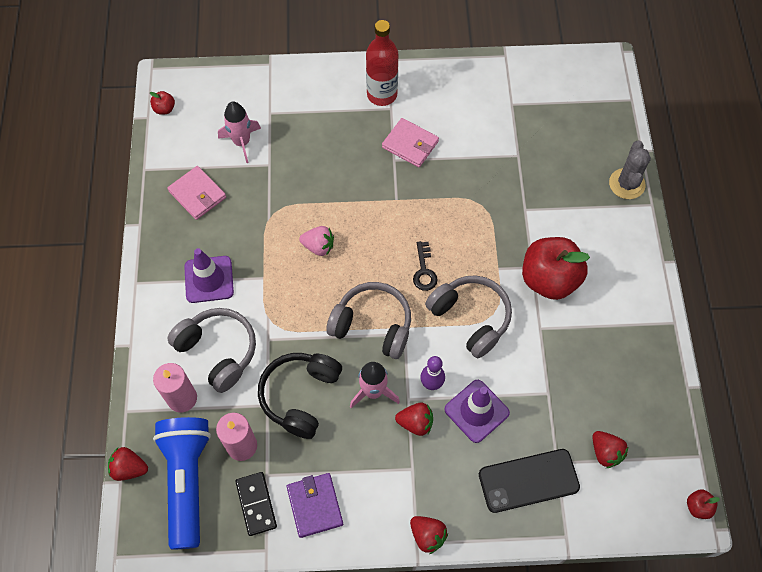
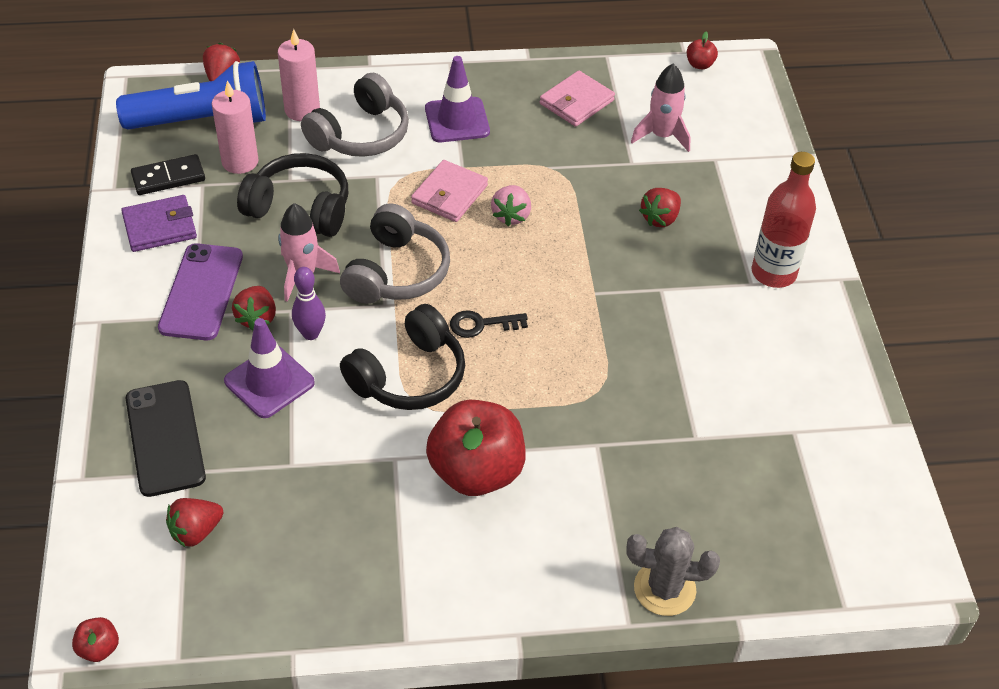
camera: 85 degrees right, 15 degrees down
(388, 466) = (201, 292): none -> purple phone
(410, 144) = (691, 306): pink wallet -> pink wallet (449, 194)
(427, 535) = (107, 331): red strawberry -> red strawberry (660, 218)
(470, 318) = (409, 376): grey headphones -> black headphones

